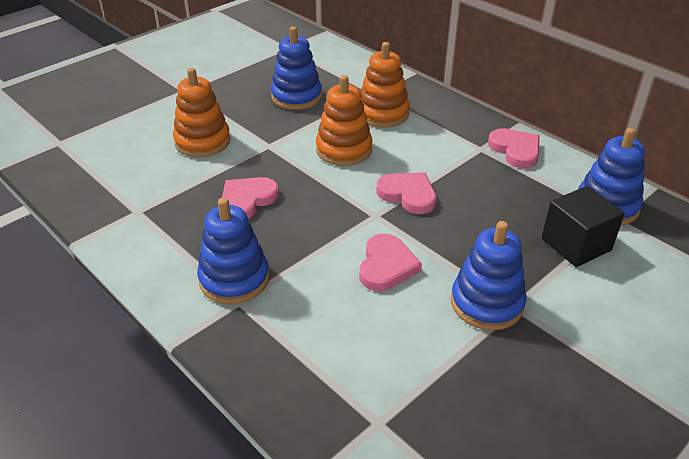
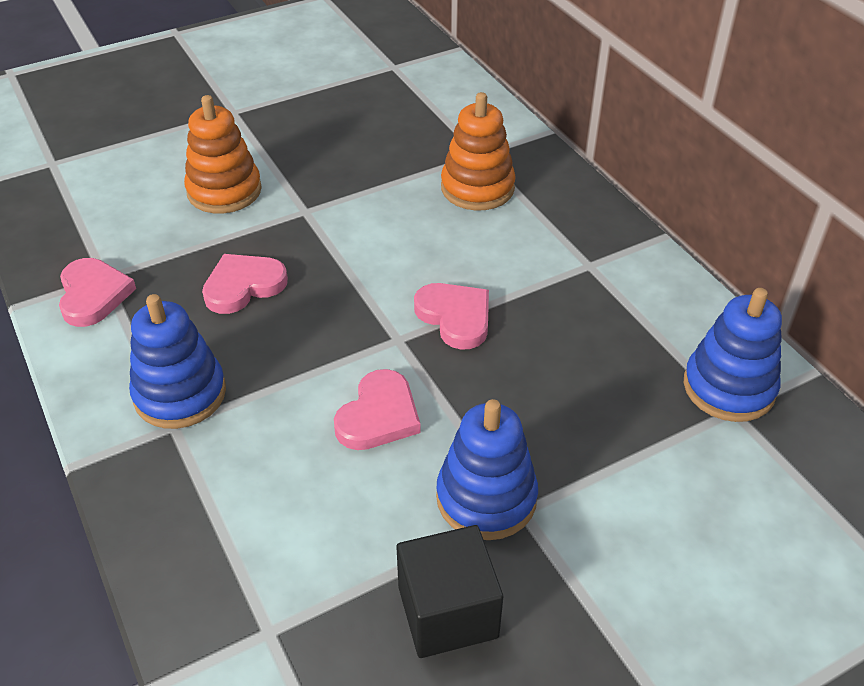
camera: 15 degrees right, 5 degrees up
(296, 97) = (373, 144): blue stacking toy -> none
(344, 150) = (400, 234): orange stacking toy -> none
(515, 150) = (638, 276): pink heart -> pink heart (93, 295)
(576, 244) = (653, 437): black cube -> black cube (447, 612)

